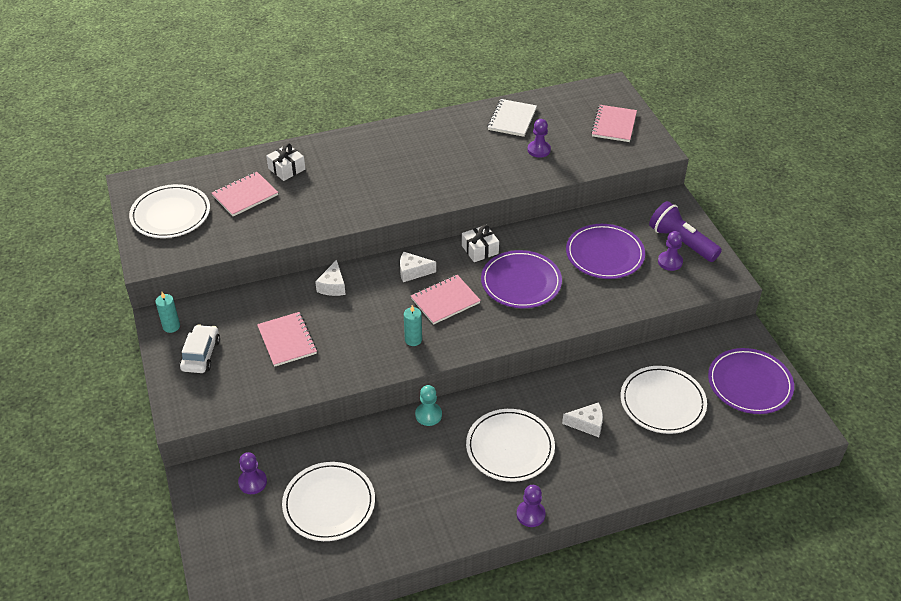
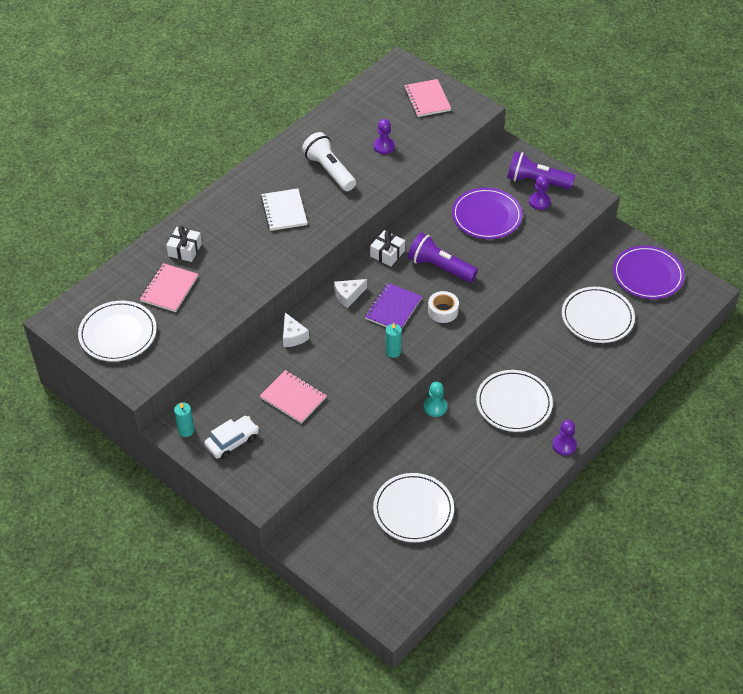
camera: 30 degrees left, 5 degrees up
(201, 355) = (232, 442): white car -> white car turned 75 degrees clockwise
(252, 482) = (342, 523): purple pawn -> none
(445, 301) = (393, 309): pink notebook -> purple notebook
(470, 152) = (329, 171): none -> white flashlight
(492, 323) = (443, 311): none -> white tape
(512, 119) = (340, 126): white notebook -> white notebook (284, 211)
(521, 282) = (440, 267): purple plate -> purple flashlight
(587, 424) = (556, 359): white cheese -> none

